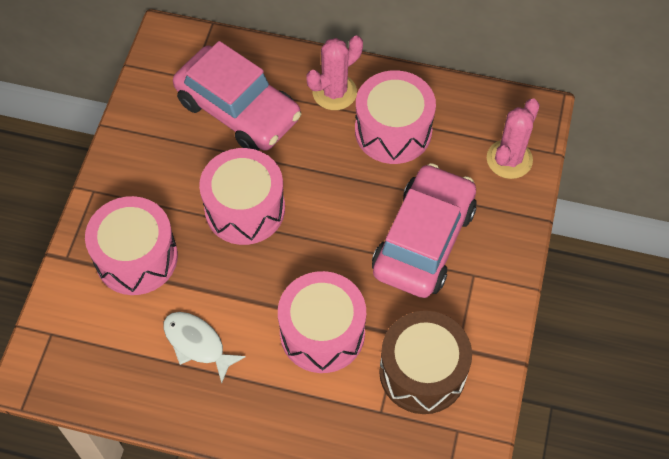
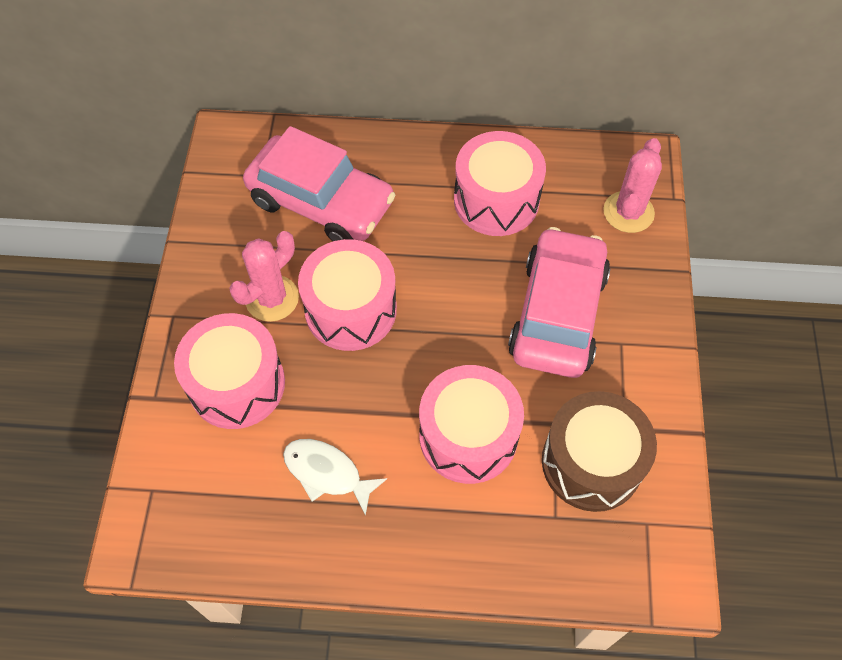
camera: 10 degrees left, 0 degrees up
(334, 92) = (423, 168): pink cactus -> pink cactus (272, 298)

